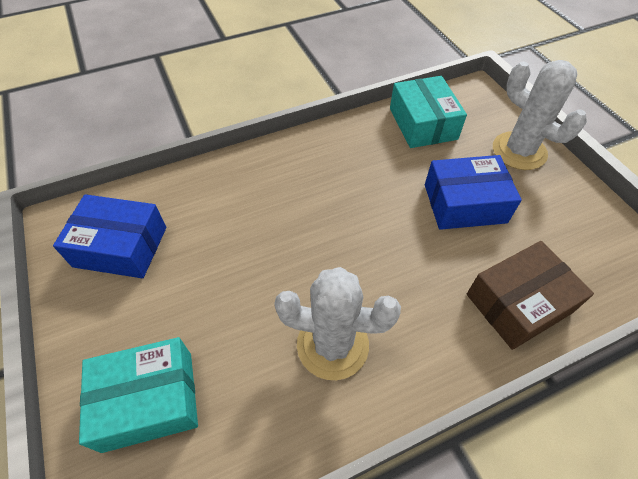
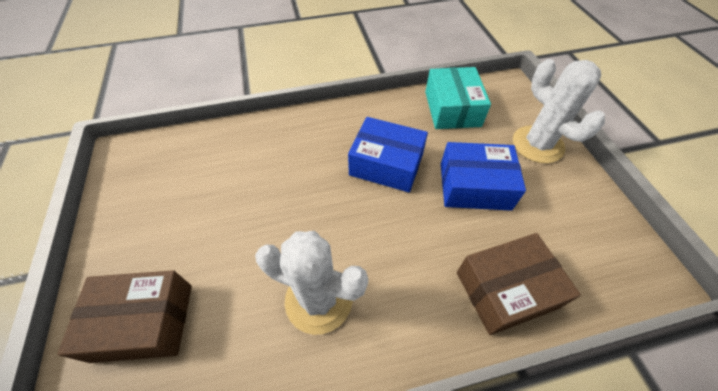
camera: 10 degrees right, 0 degrees up
(120, 246) = (162, 181): blue box -> blue box (386, 164)
(148, 400) = (144, 322): turquoise box -> brown box

